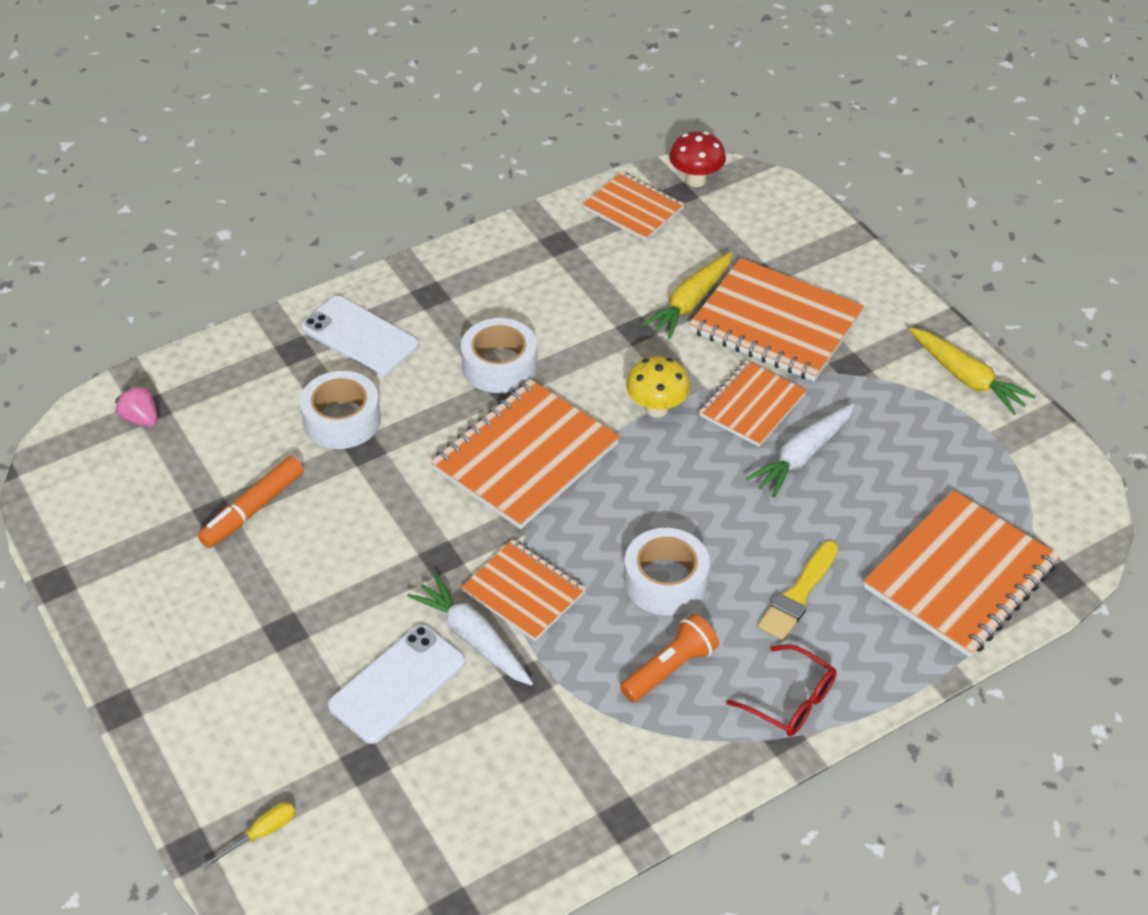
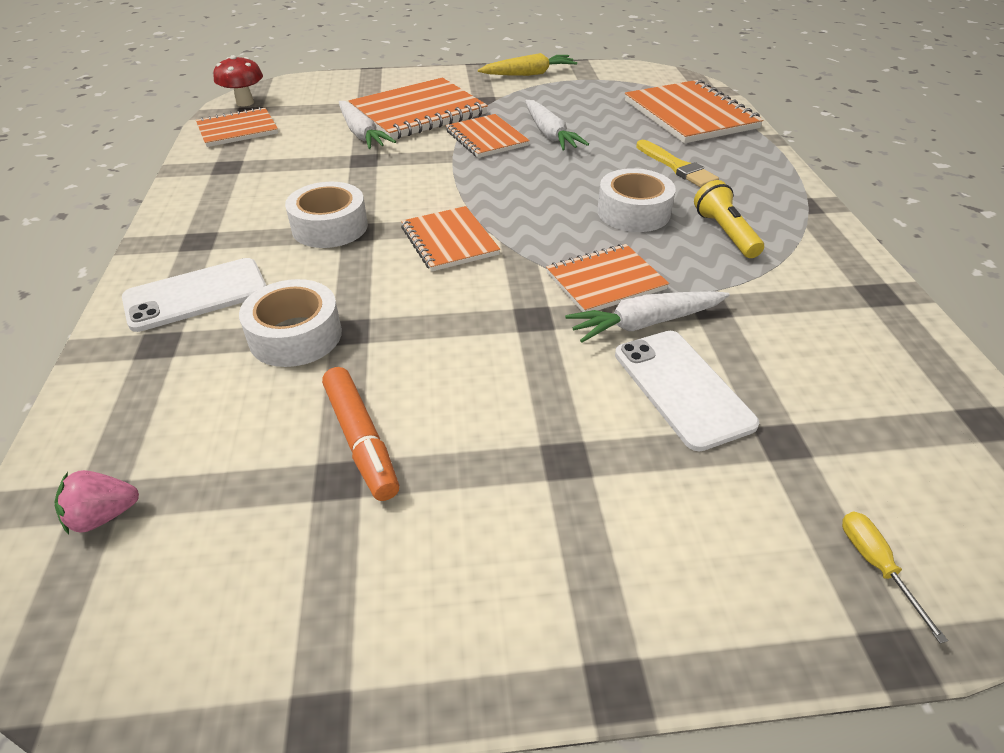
camera: 65 degrees left, 5 degrees down
(525, 457) = (449, 241): orange notebook -> orange notebook, size x0.61
(656, 408) = (453, 172): yellow mushroom -> none
(669, 668) = (724, 233): orange flashlight -> yellow flashlight
(690, 302) = (362, 134): yellow carrot -> white carrot
(790, 700) = (774, 194): red glasses -> none

